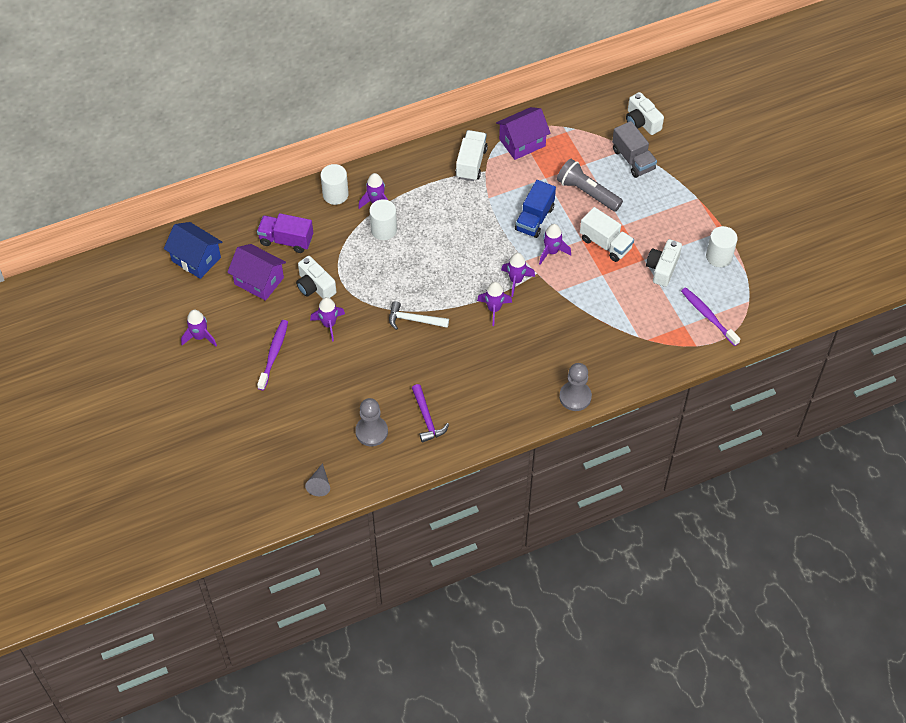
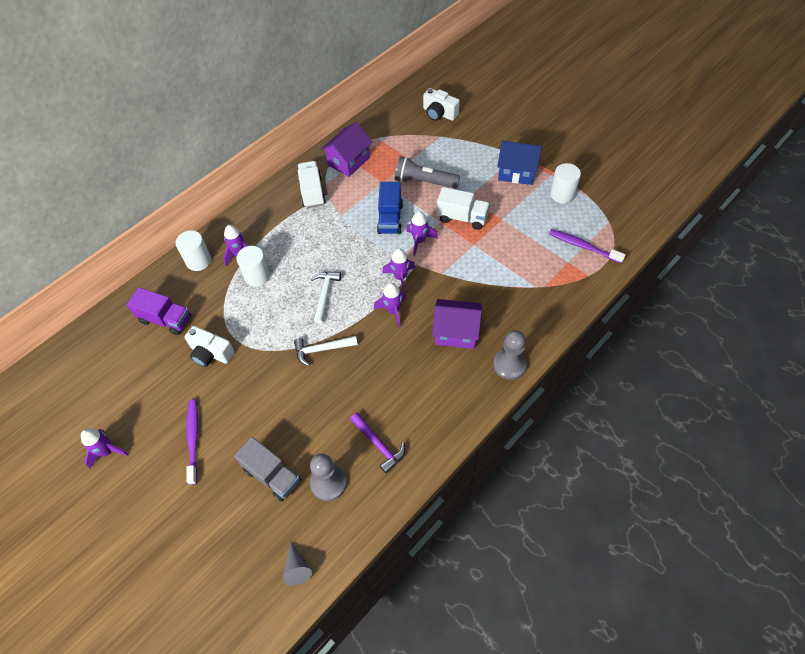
camera: 20 degrees left, 0 degrees up
(196, 259) = (78, 371): blue house -> blue house (516, 172)
(259, 281) = (151, 369): purple house -> purple house (456, 332)
(286, 240) = (166, 319): purple truck -> purple truck turned 150 degrees counterclockwise
(329, 324) = (239, 386): purple rocket -> none
(438, 270) = (325, 294): none -> white hammer
(633, 159) = (448, 143): grey truck -> grey truck (272, 475)
(662, 268) = (521, 220): white camera -> none

